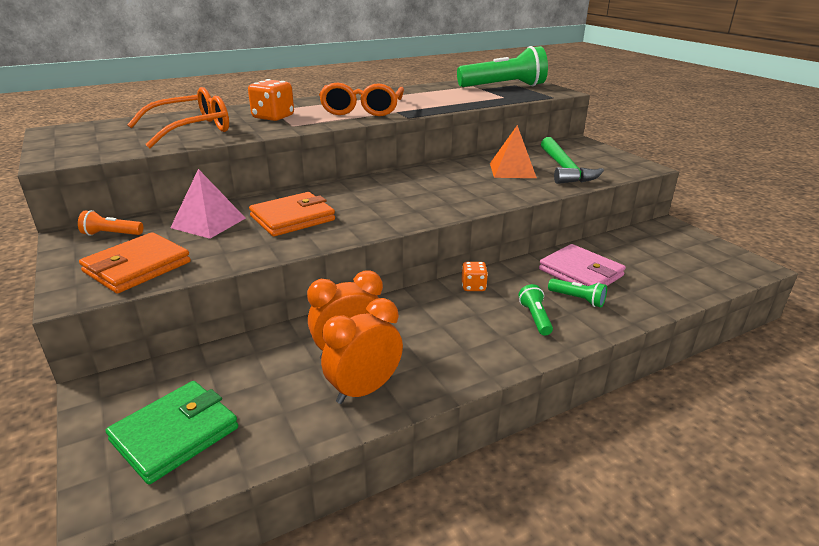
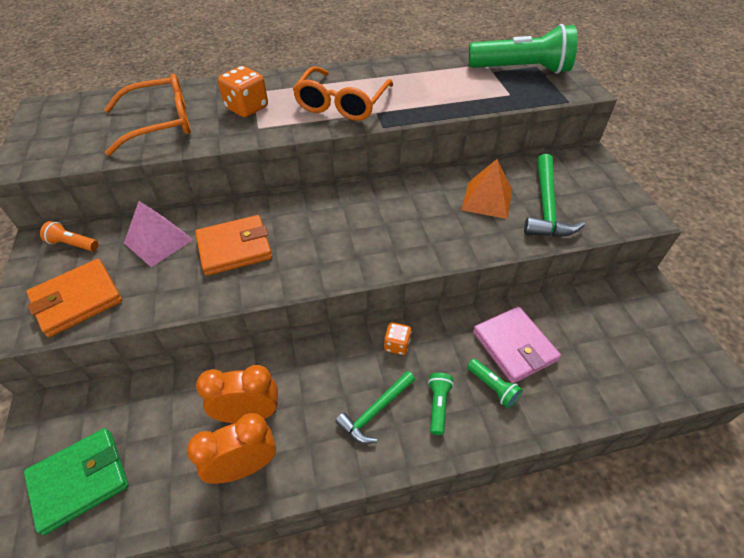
camera: 15 degrees right, 20 degrees up
(478, 331) = (376, 411): none -> green hammer

